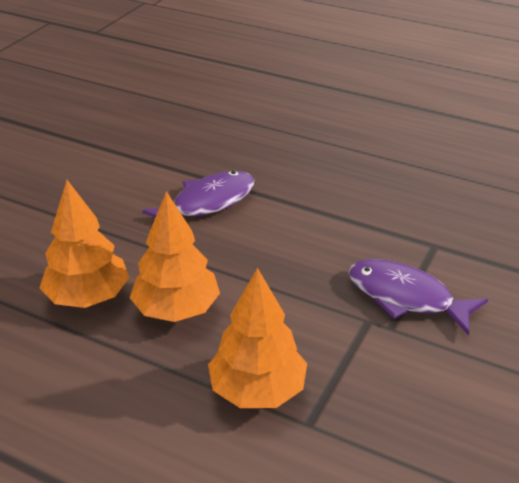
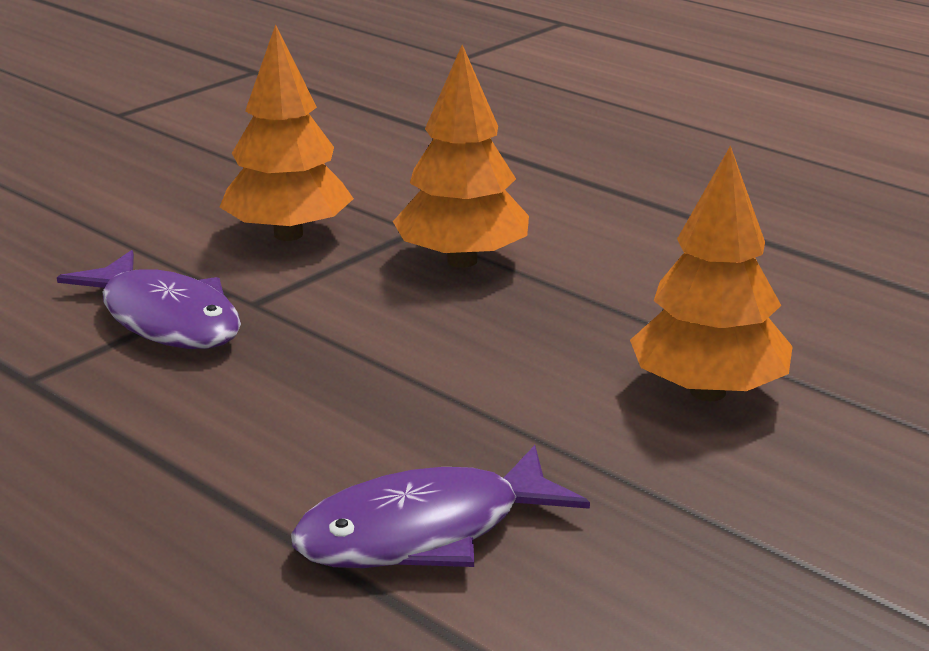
camera: 165 degrees left, 10 degrees down
(176, 309) = (551, 354): orange tree -> orange tree (288, 234)

